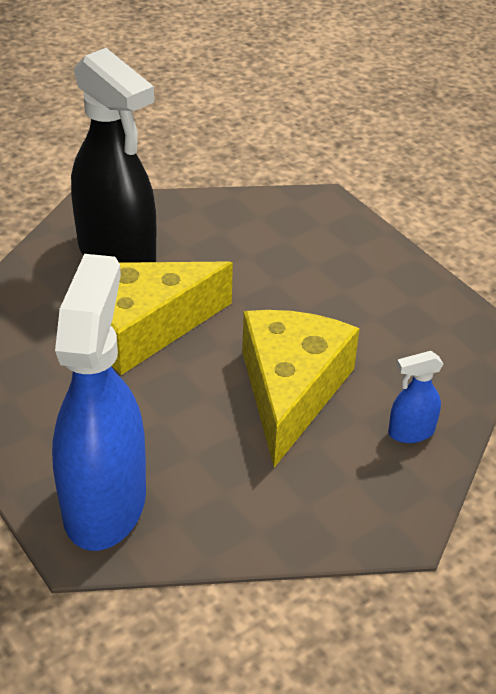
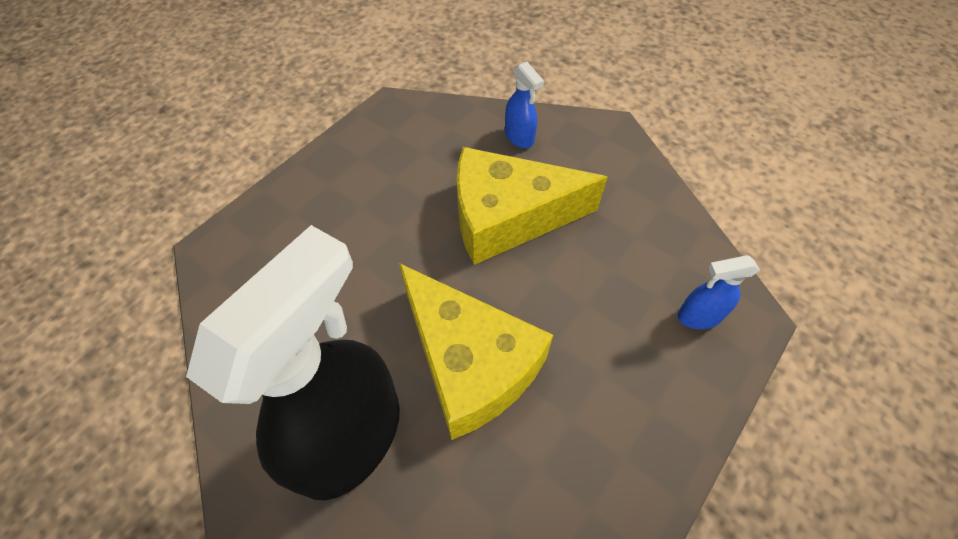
camera: 105 degrees left, 15 degrees up
(105, 503) = (699, 316): blue spray bottle -> blue spray bottle, size x0.42

